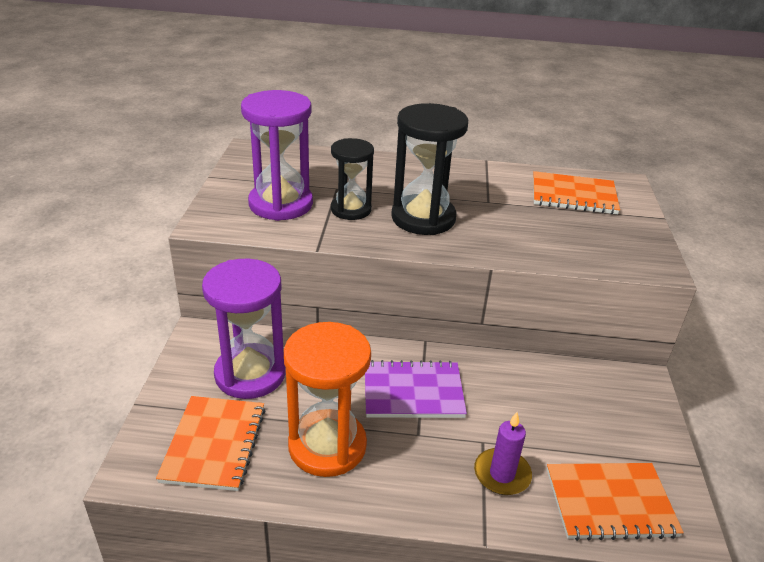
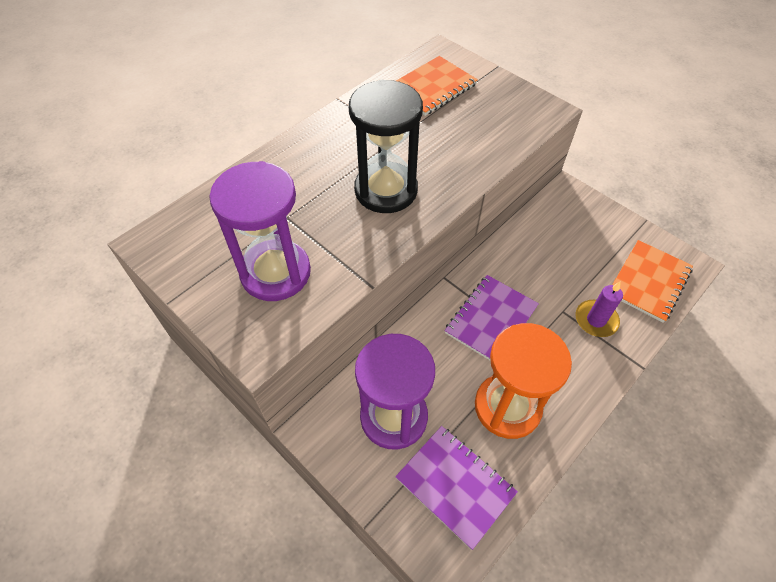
camera: 50 degrees left, 20 degrees up
(214, 444) = (455, 485): orange notebook -> purple notebook
(351, 209) = (331, 228): black hourglass -> none

